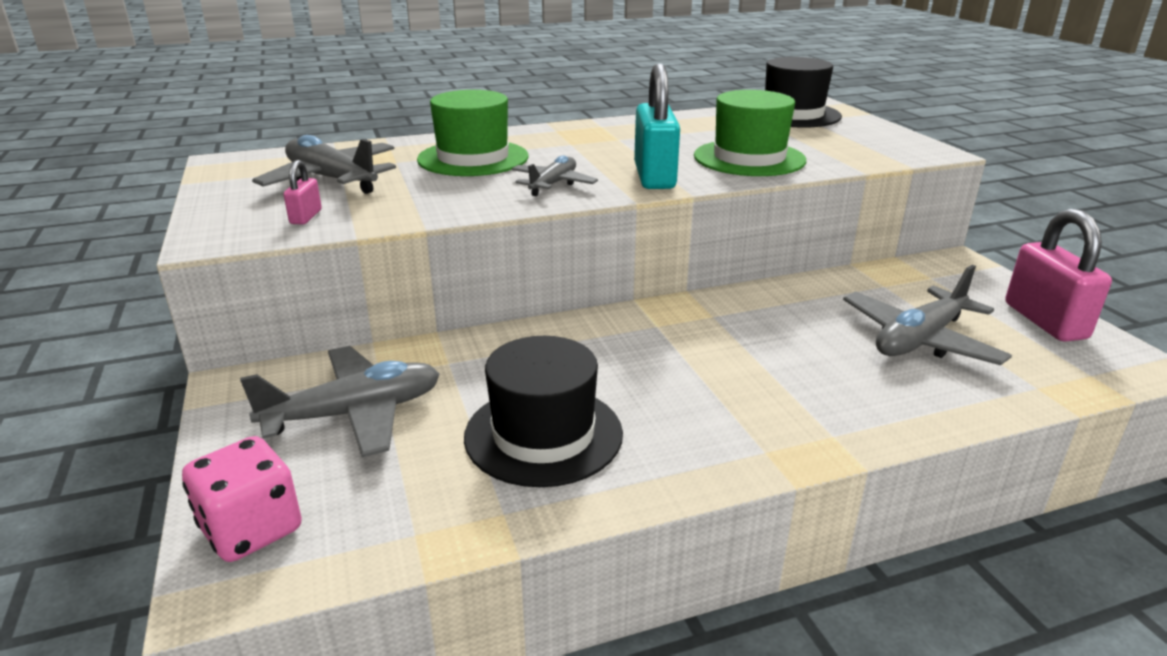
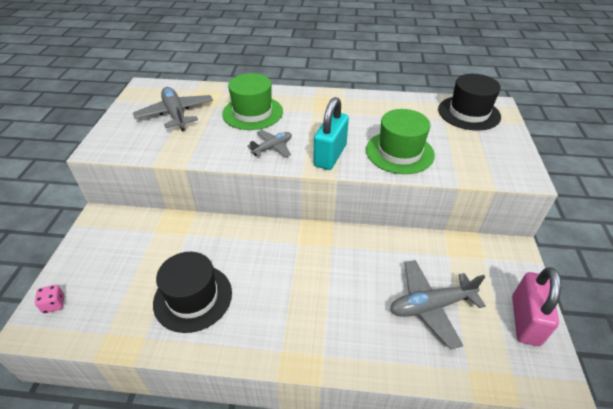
camera: 25 degrees right, 15 degrees up
(252, 529) = (54, 304): pink dice -> pink dice, size x0.57
(306, 217) = (143, 143): pink padlock -> none
(355, 414) = (129, 253): grey plane -> none

